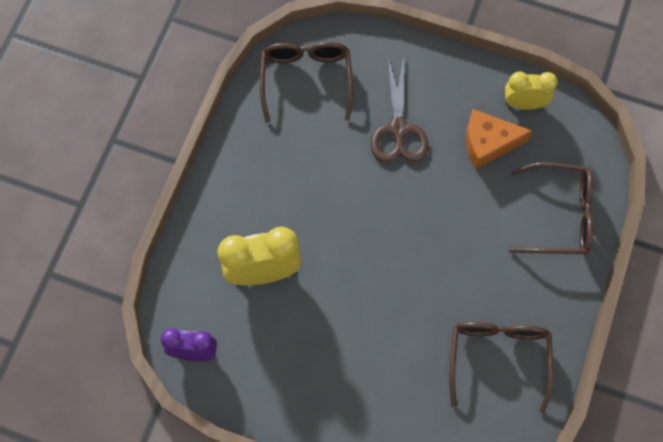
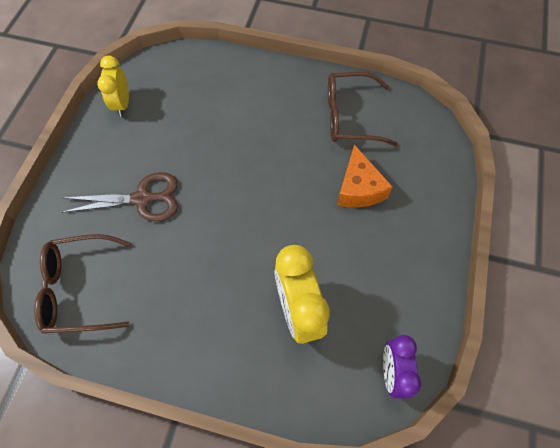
camera: 95 degrees left, 5 degrees down
(488, 143) = (159, 129): orange cheese -> orange cheese (358, 188)
(559, 215) = (225, 80): brown glasses -> none

